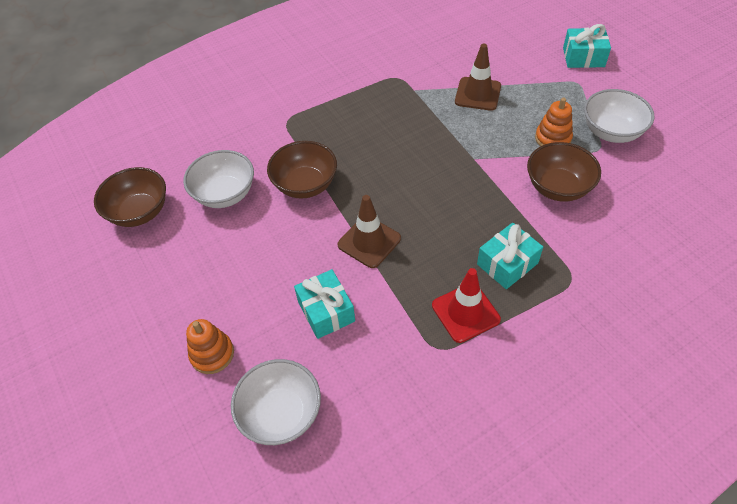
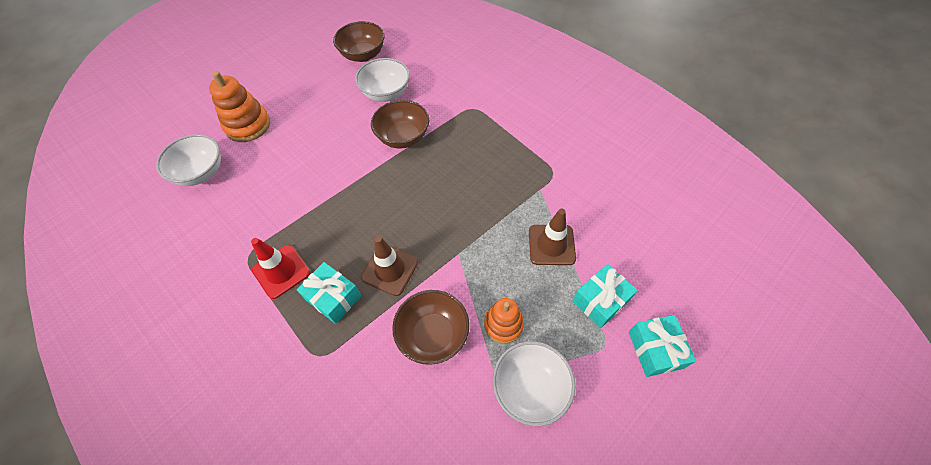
camera: 75 degrees right, 5 degrees up
(212, 354) = (248, 125): orange stacking toy -> orange stacking toy, size x1.52
(326, 311) = (282, 178): turquoise gift -> turquoise gift (600, 301)
(369, 242) = (349, 191): brown traffic cone -> brown traffic cone (390, 269)

